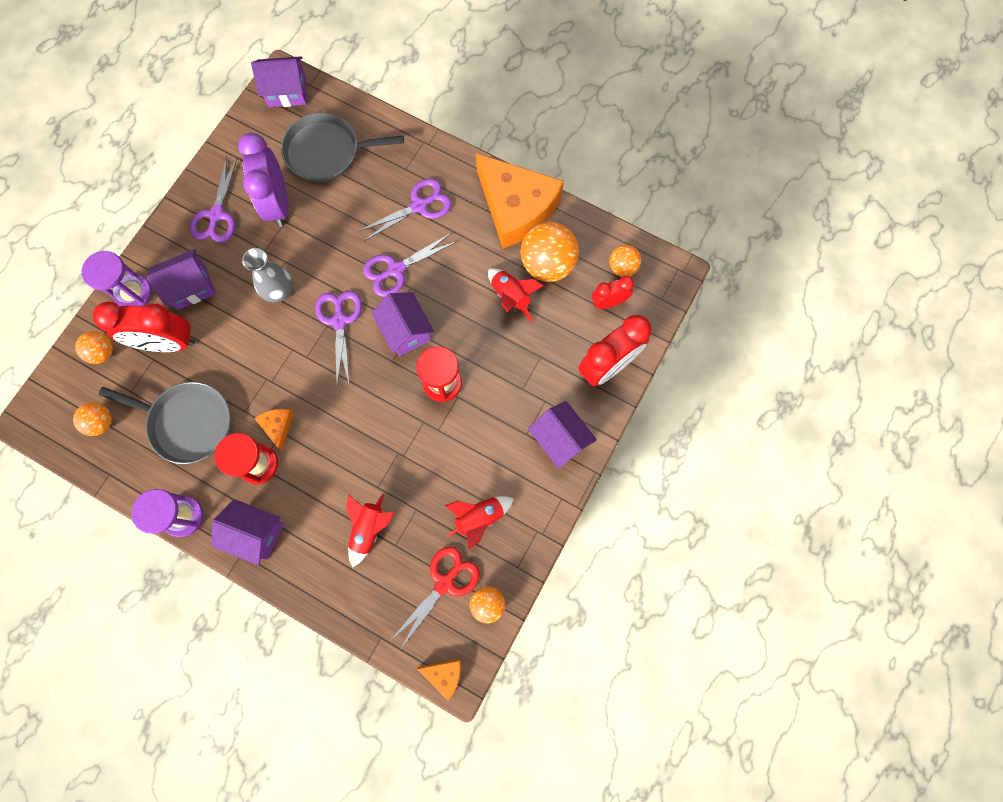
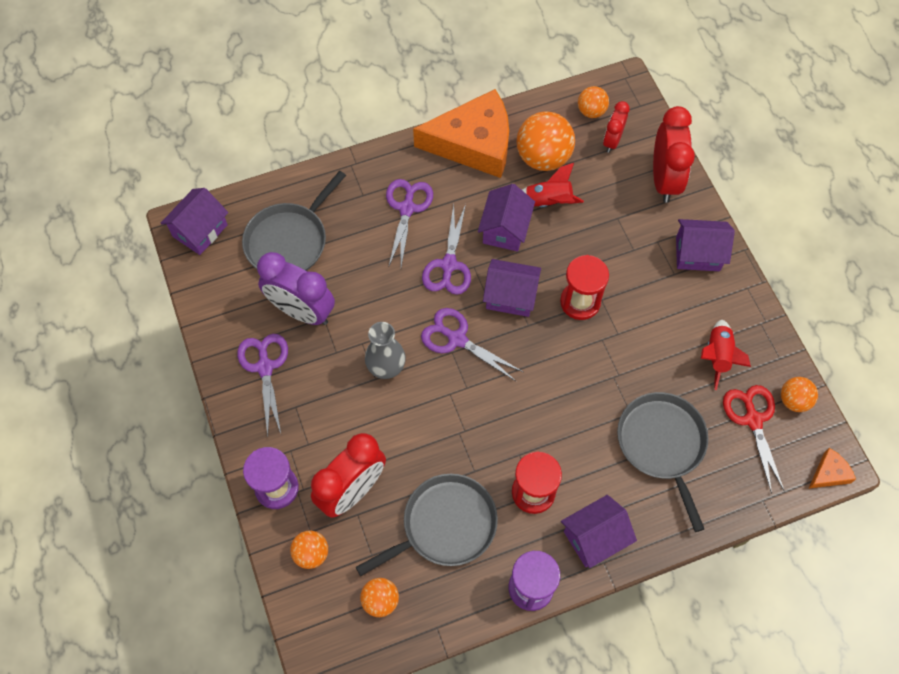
camera: 50 degrees left, 10 degrees down
(191, 287) = (316, 435): purple house -> purple house (505, 229)
(216, 215) = (265, 367): purple scissors -> purple scissors turned 150 degrees counterclockwise
(277, 426) = (511, 453): orange cheese -> none
(369, 529) = (662, 444): red rocket -> grey pan

